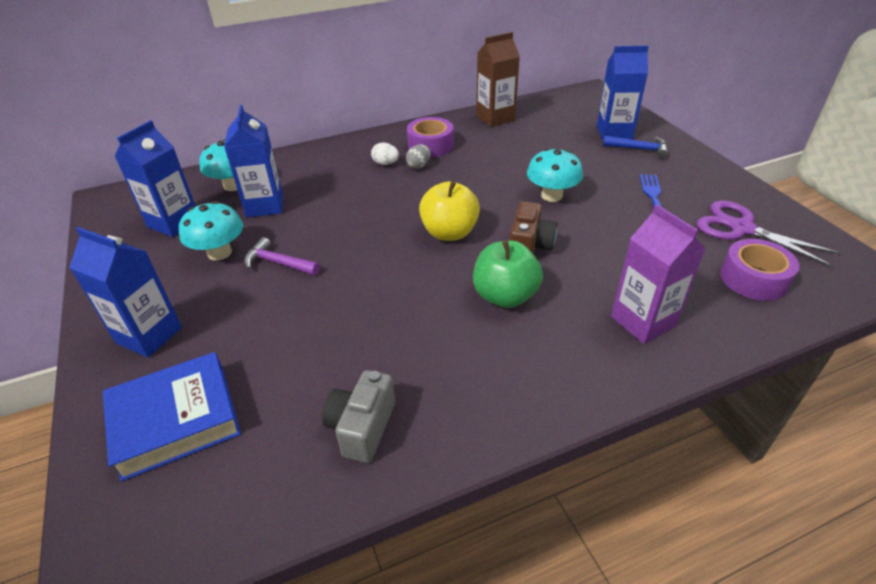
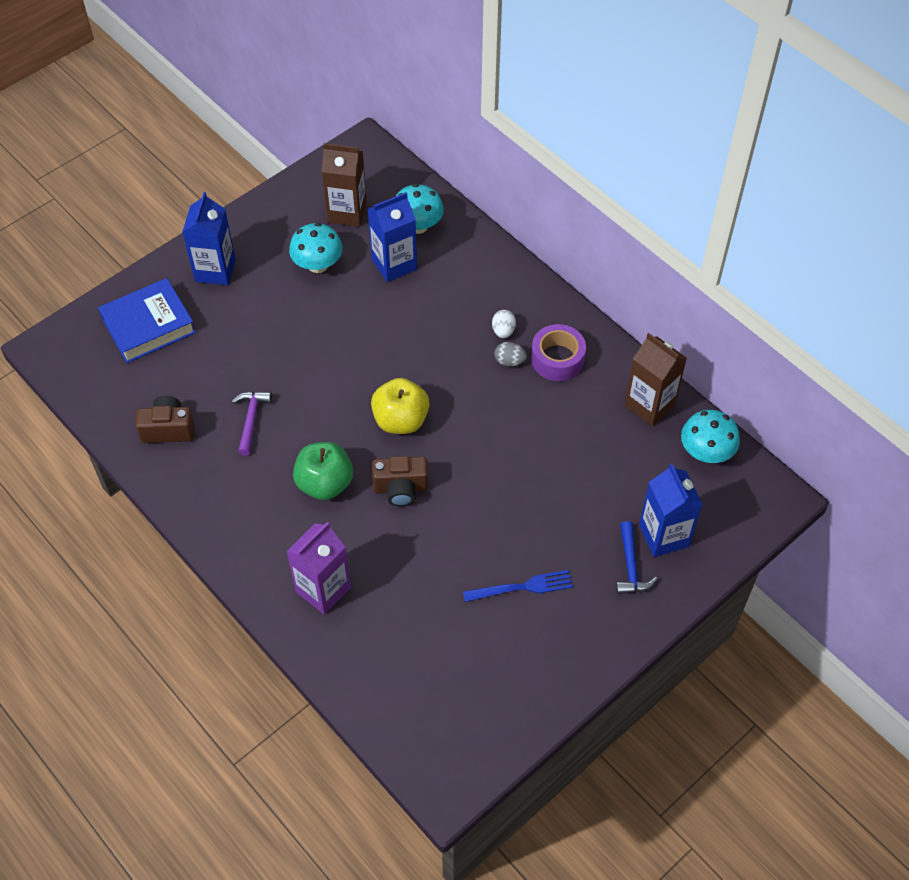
camera: 70 degrees right, 15 degrees up
(173, 222) = (347, 212): blue carton -> brown carton
(176, 420) = (148, 326): blue book -> blue book turned 75 degrees counterclockwise
(278, 263) = (317, 310): purple hammer -> purple hammer (251, 419)
(362, 427) = (168, 429): grey camera -> brown camera
(551, 195) = (495, 492): turquoise mushroom -> turquoise mushroom (706, 452)
(741, 228) = (493, 671): purple scissors -> none
(753, 279) = (409, 678): purple tape -> none

